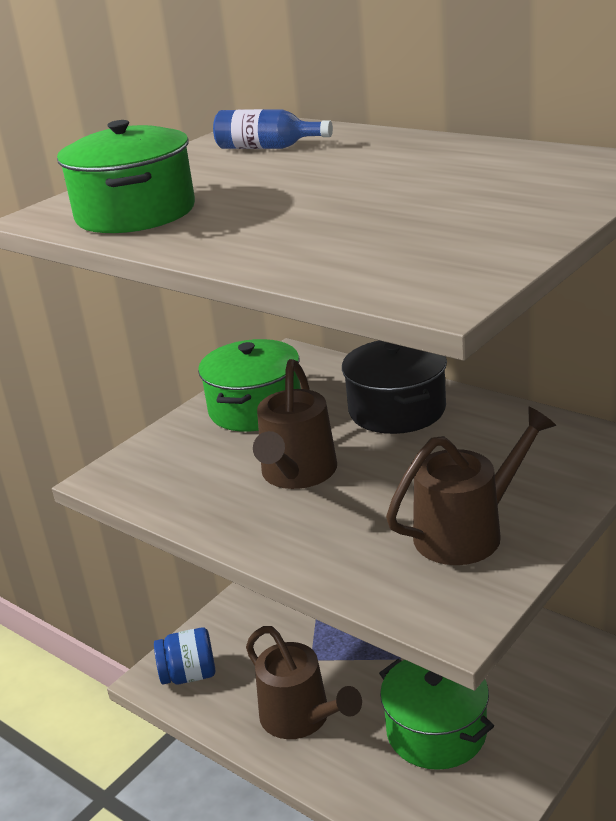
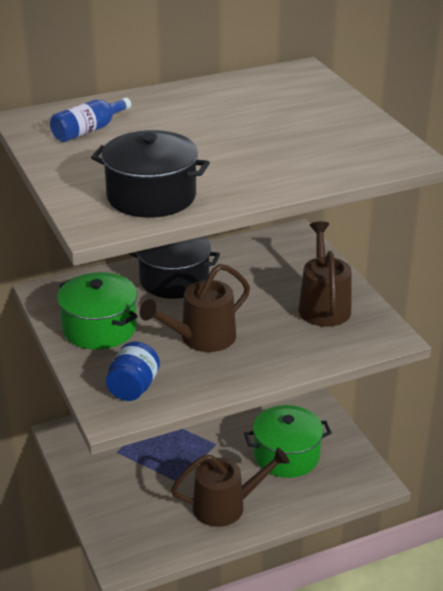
camera: 65 degrees left, 5 degrees up
(135, 213) = (151, 196): green pot -> black pot
(189, 675) = (135, 545): blue jar -> blue jar (133, 388)
(297, 474) = (202, 338): brown watering can -> brown watering can turned 105 degrees clockwise

